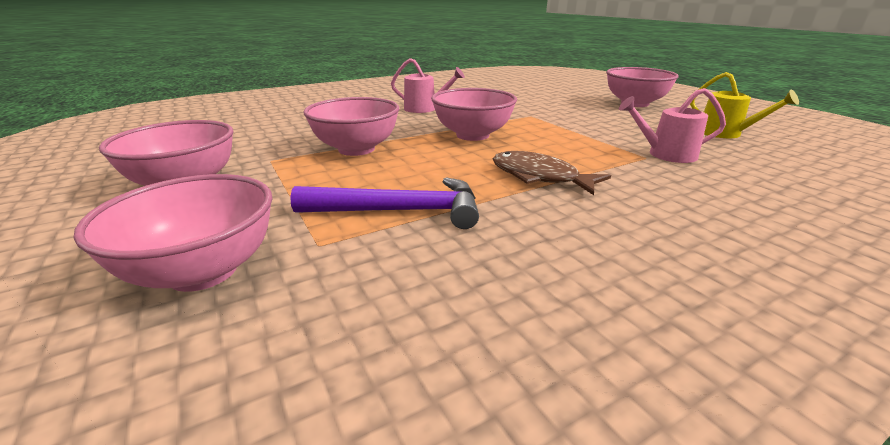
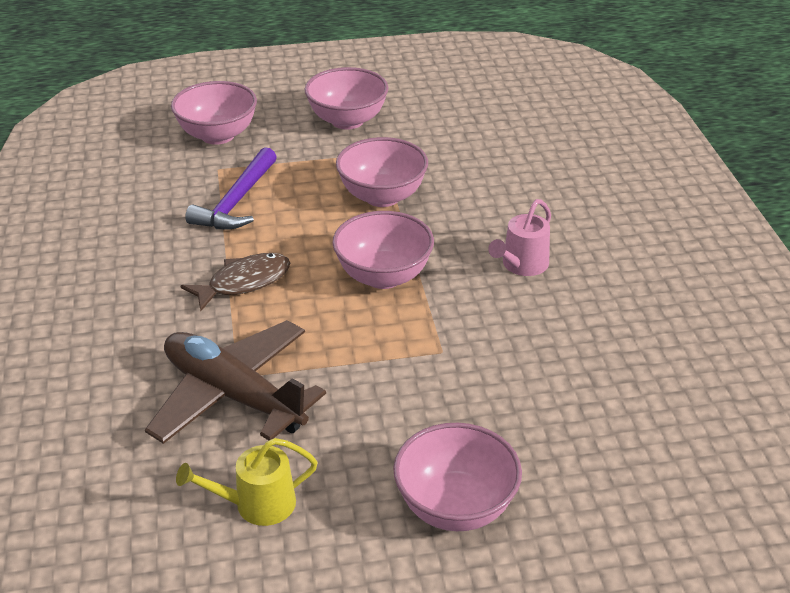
camera: 110 degrees right, 10 degrees up
(665, 154) = (233, 395): pink watering can -> brown plane

